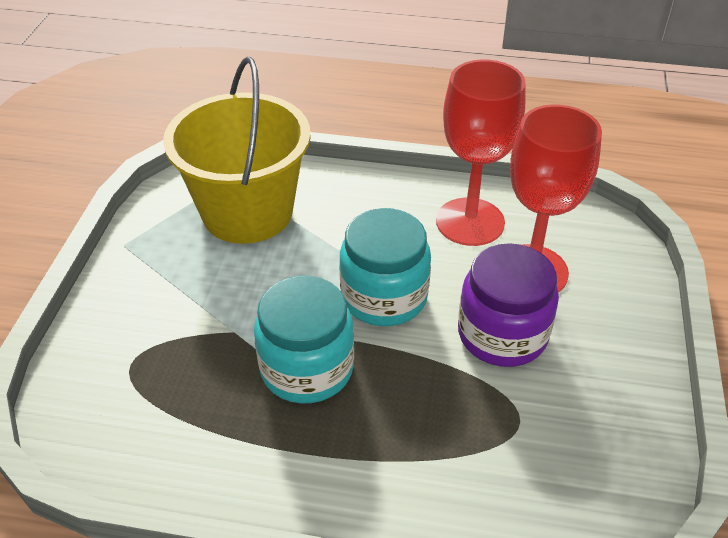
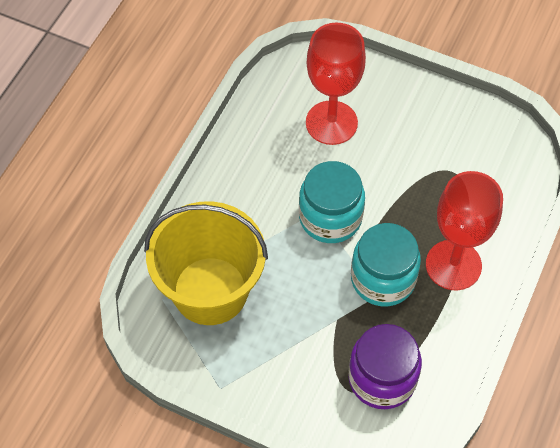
camera: 75 degrees left, 15 degrees up
(470, 222) = (270, 143): red goblet -> red goblet (453, 265)
(502, 334) = (383, 158): purple jar -> purple jar (382, 378)

